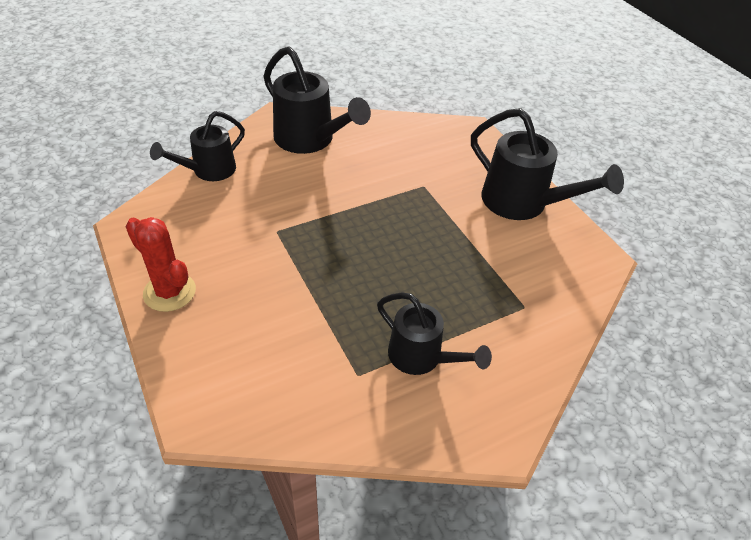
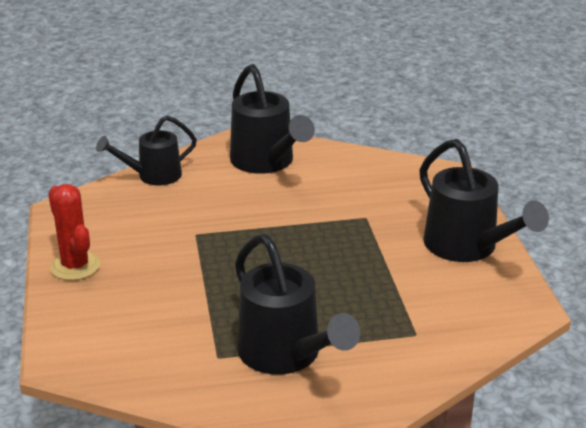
camera: 20 degrees right, 15 degrees down
(421, 357) = (286, 355): black watering can -> black watering can, size x1.53

